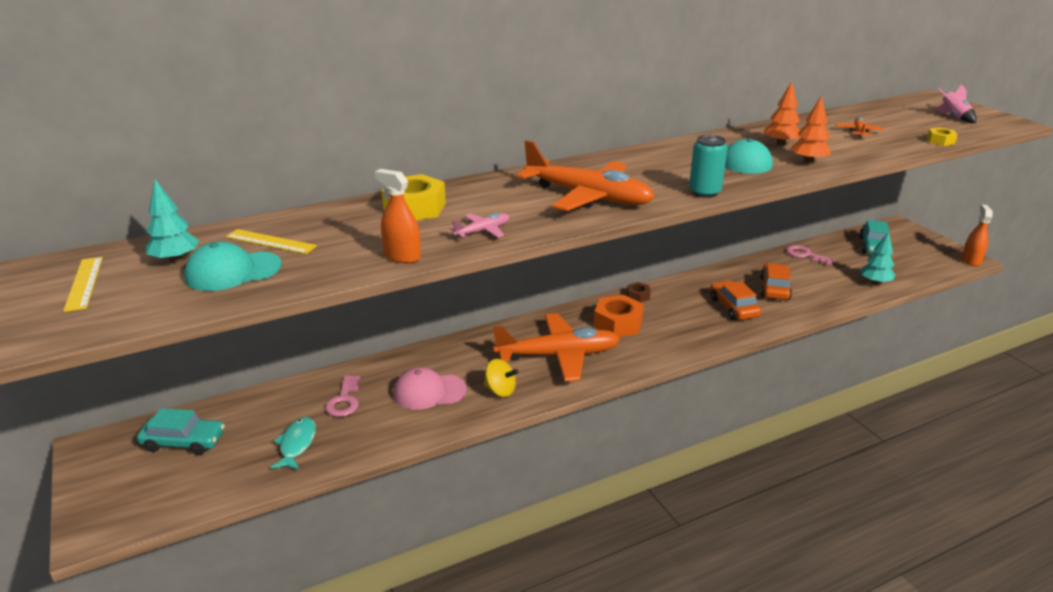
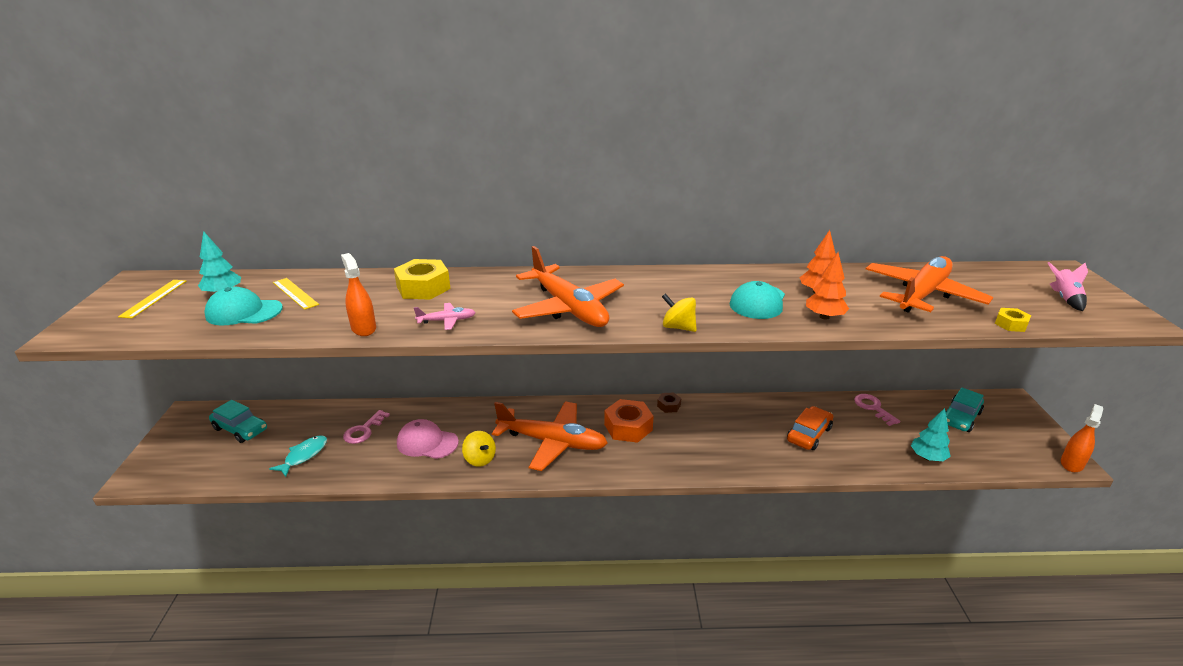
camera: 25 degrees right, 0 degrees up
(704, 192) = (678, 327): turquoise can -> yellow spinning top
(733, 307) = (750, 442): orange car -> none
(859, 132) = (922, 295): orange plane -> orange plane, size x2.35

